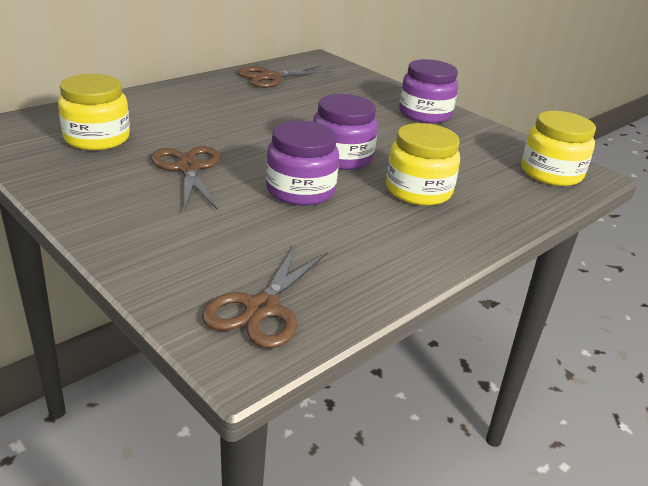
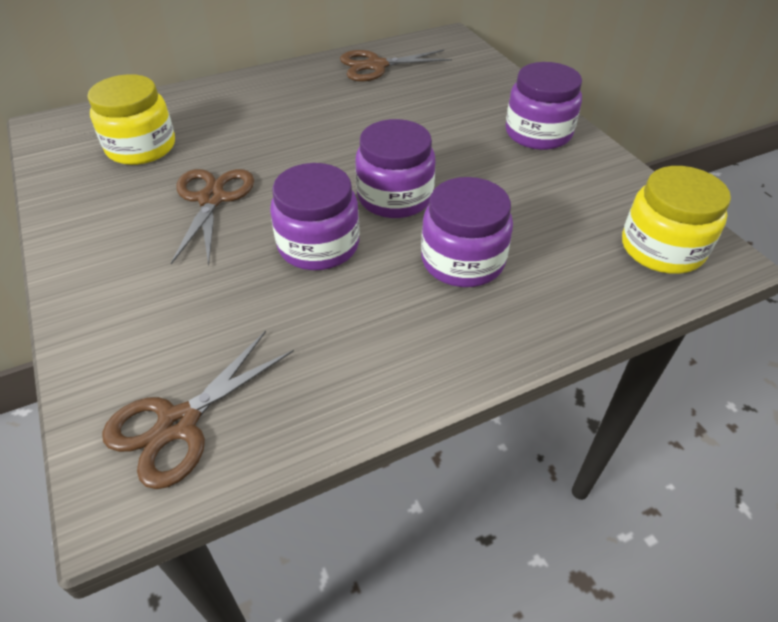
camera: 20 degrees right, 15 degrees up
(418, 191) = (462, 260): yellow jar -> purple jar

